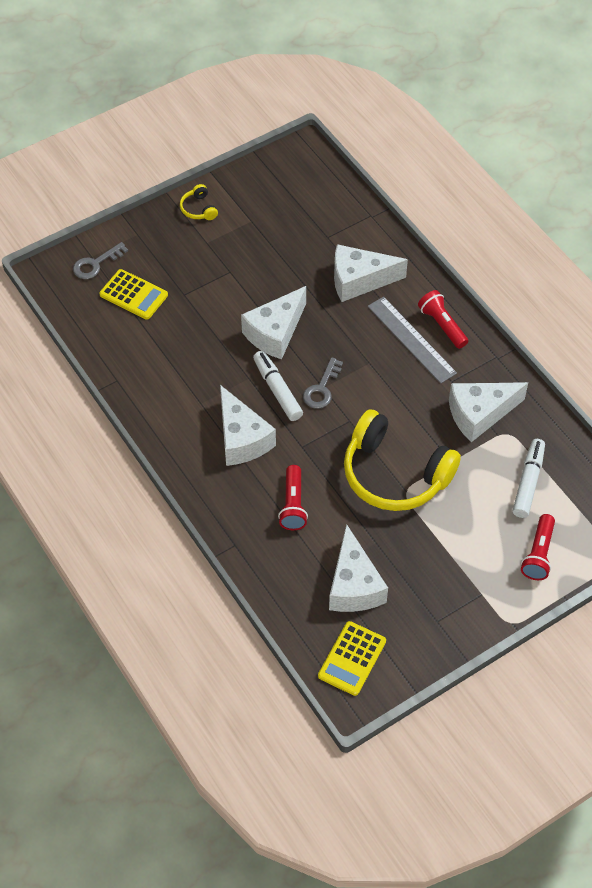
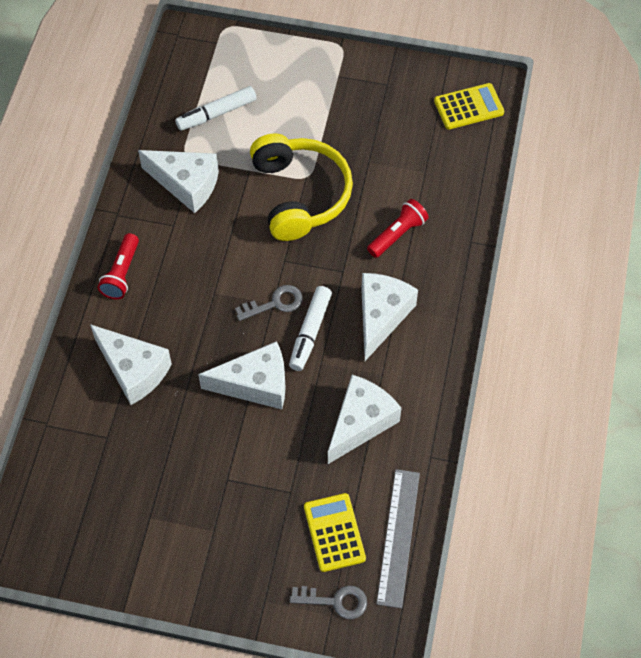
camera: 135 degrees left, 5 degrees up
(198, 209) = (180, 577): yellow headphones -> none
(354, 585) = (416, 147): white cheese -> white cheese (360, 423)
(411, 339) = (159, 283): grey ruler -> grey ruler (398, 537)
(538, 554) = (271, 68): red flashlight -> none

